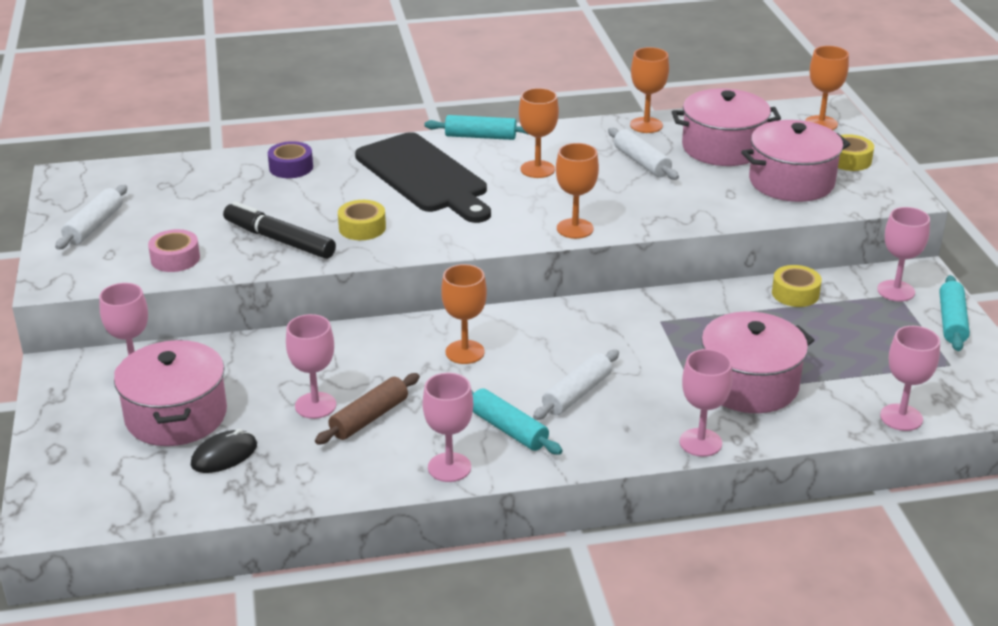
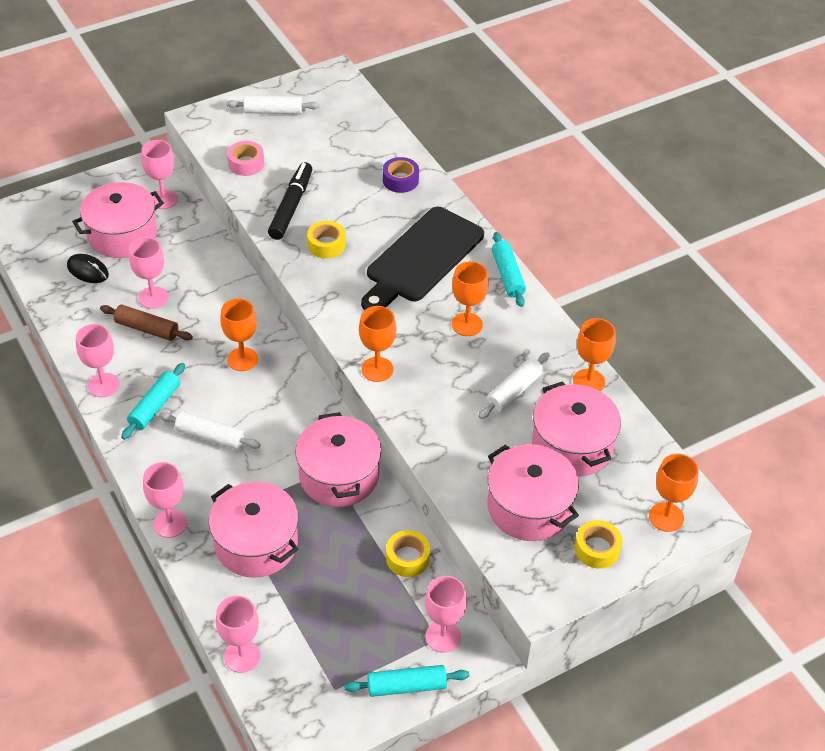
camera: 70 degrees right, 15 degrees up
(671, 315) = (339, 475): none -> pink pot

